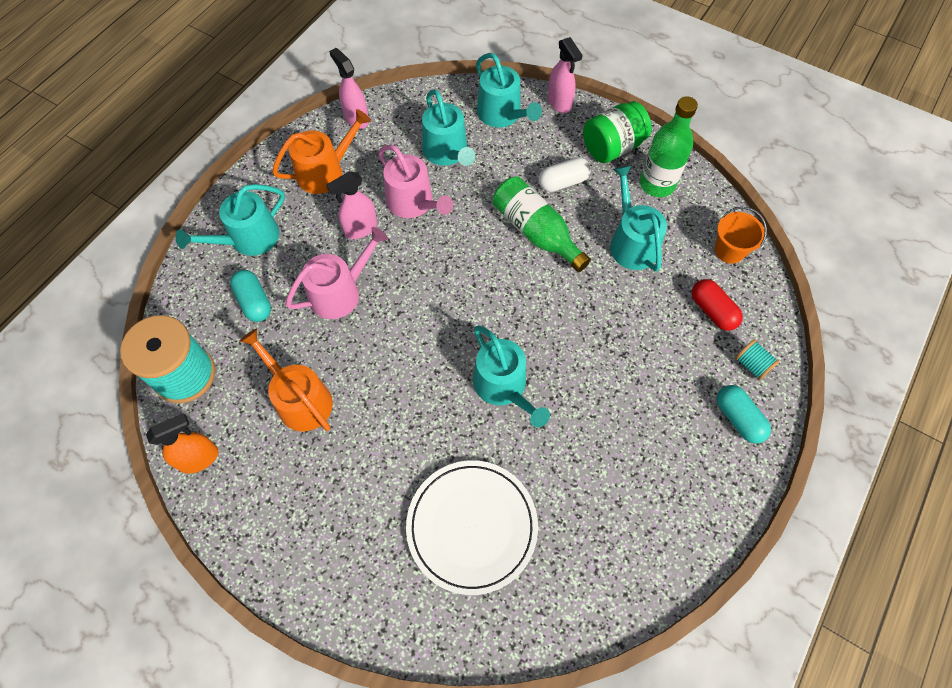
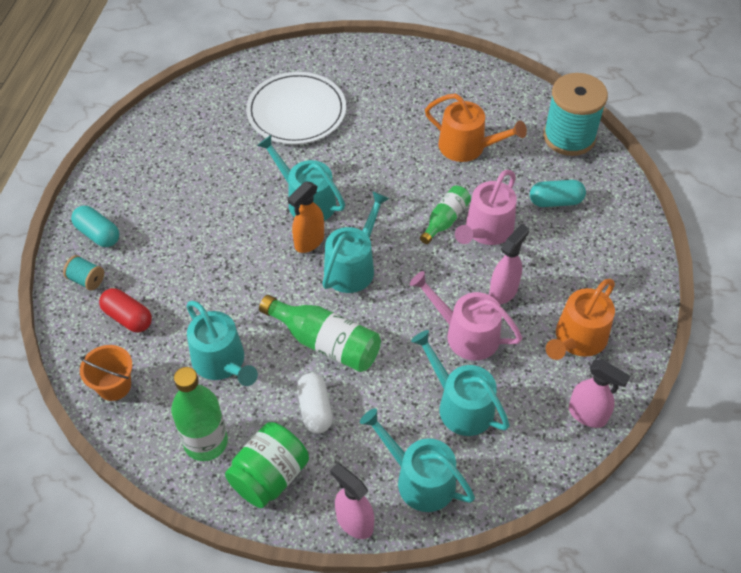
camera: 160 degrees right, 10 degrees down
(199, 458) = (515, 94): orange spray bottle -> orange spray bottle (309, 242)
(248, 239) = (602, 250): turquoise watering can -> turquoise watering can (352, 266)
(254, 302) = (555, 201): turquoise capsule -> turquoise capsule turned 45 degrees counterclockwise
(373, 316) = (445, 220): none -> green bottle
(563, 182) = (315, 409): white capsule -> white capsule turned 60 degrees counterclockwise

